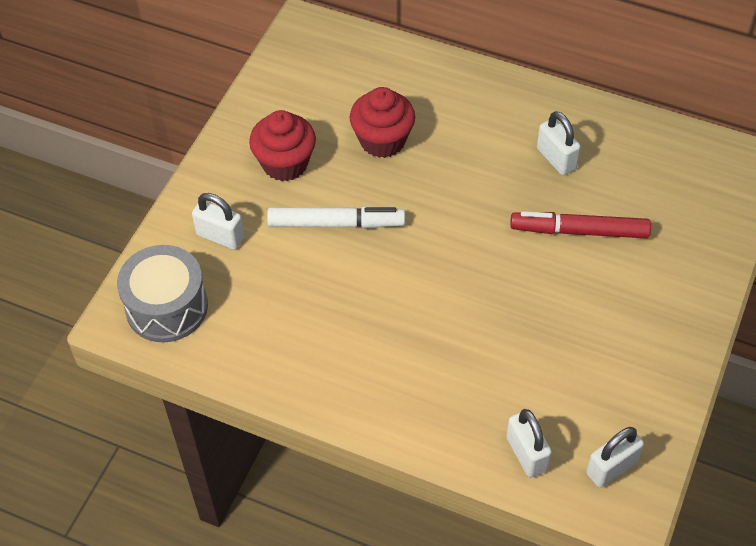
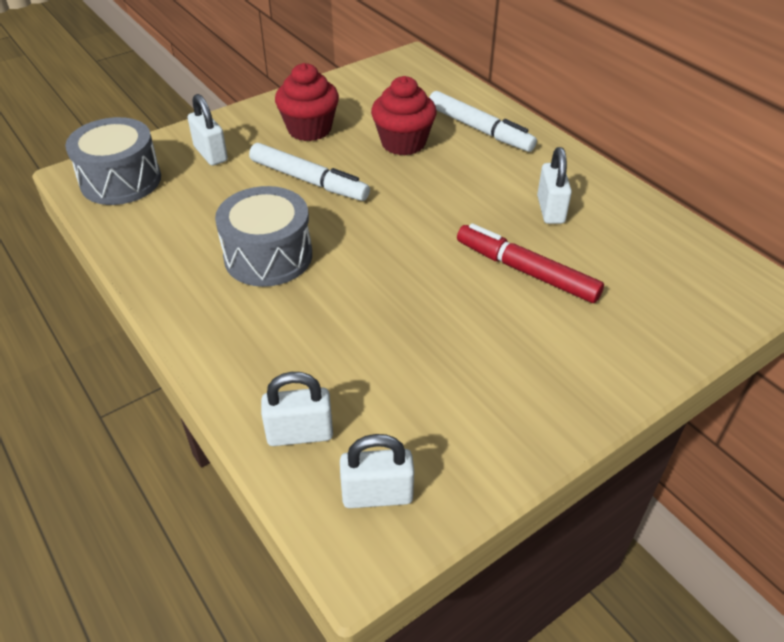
camera: 30 degrees right, 10 degrees down
(371, 319) = (268, 256): none -> grey drum
(436, 93) = (480, 129): none -> white marker
(526, 454) = (300, 433): white padlock -> white padlock turned 75 degrees clockwise

